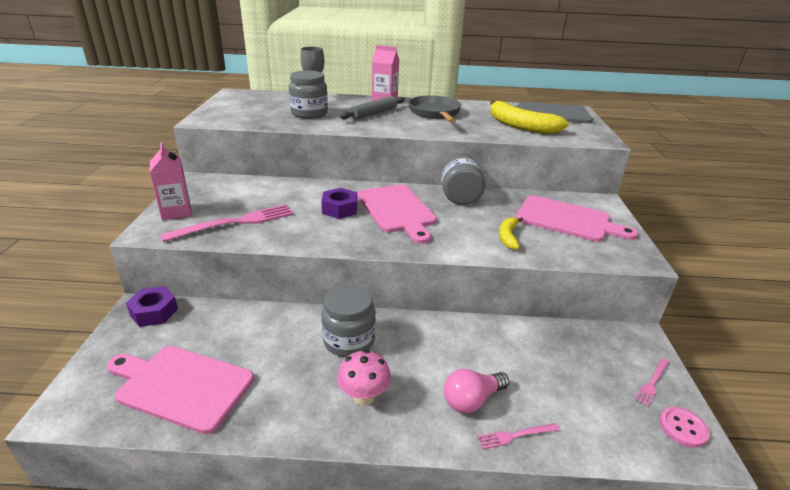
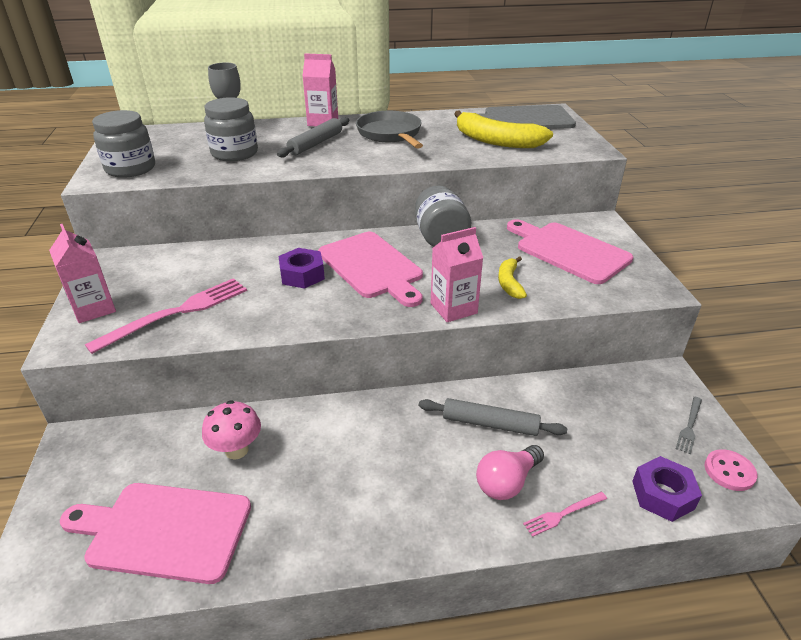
camera: 10 degrees left, 5 degrees up
(154, 312) = (96, 442): purple nut -> purple nut (663, 495)
(349, 341) = (350, 437): grey jar -> grey jar (130, 168)
(364, 397) = (386, 502): pink mushroom -> pink mushroom (236, 450)
(454, 249) = (453, 308): none -> pink carton
(469, 350) = (490, 424): none -> grey rolling pin
(567, 220) = (569, 251): pink cutting board -> pink cutting board turned 150 degrees counterclockwise
(652, 383) = (689, 426): pink fork -> grey fork

